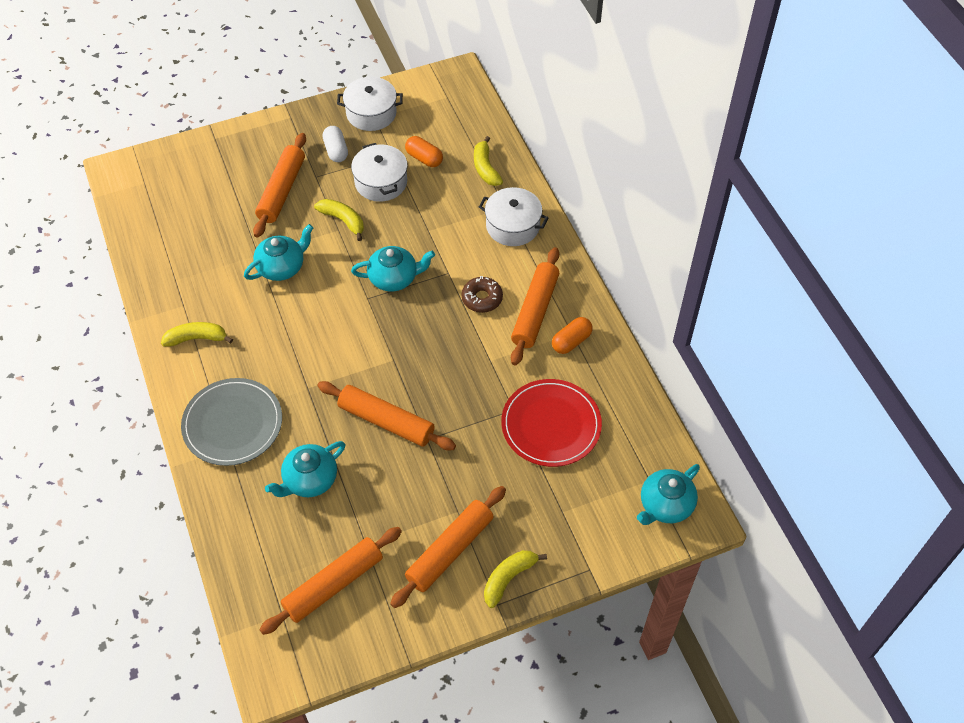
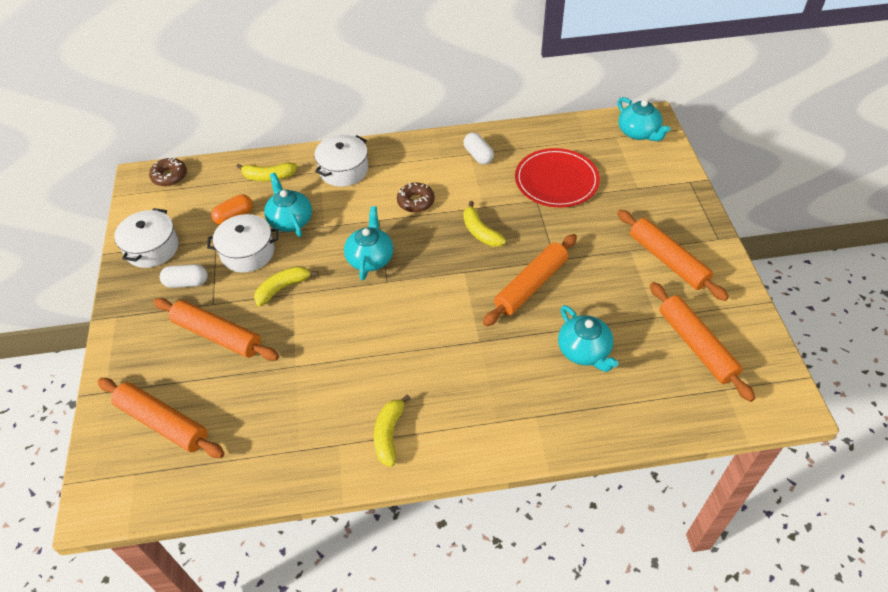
camera: 75 degrees left, 5 degrees down
(232, 424) = (507, 410): grey plate -> none
(282, 267) = (321, 346): turquoise teapot -> turquoise teapot (290, 220)
(465, 94) = (169, 176): none -> brown donut
(508, 578) = (695, 228): yellow banana -> yellow banana (480, 232)
(534, 311) = (441, 171): orange rolling pin -> orange rolling pin (163, 423)
(571, 341) = (478, 155): orange capsule -> white capsule

